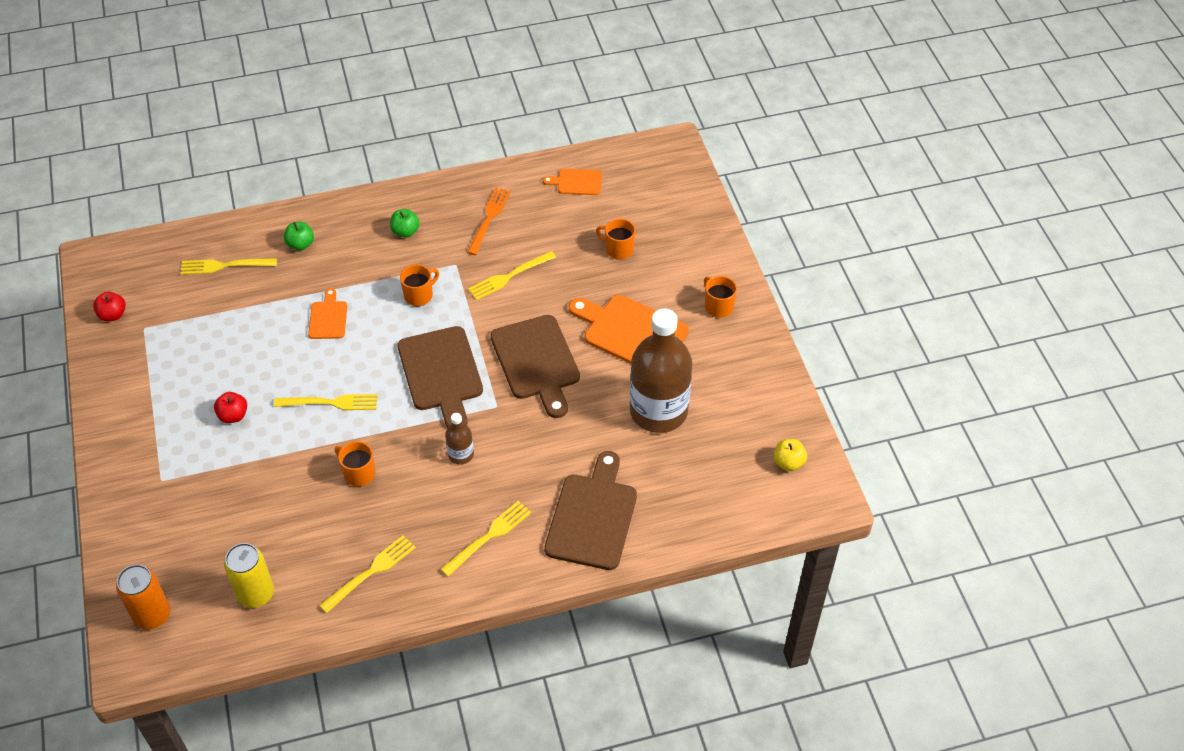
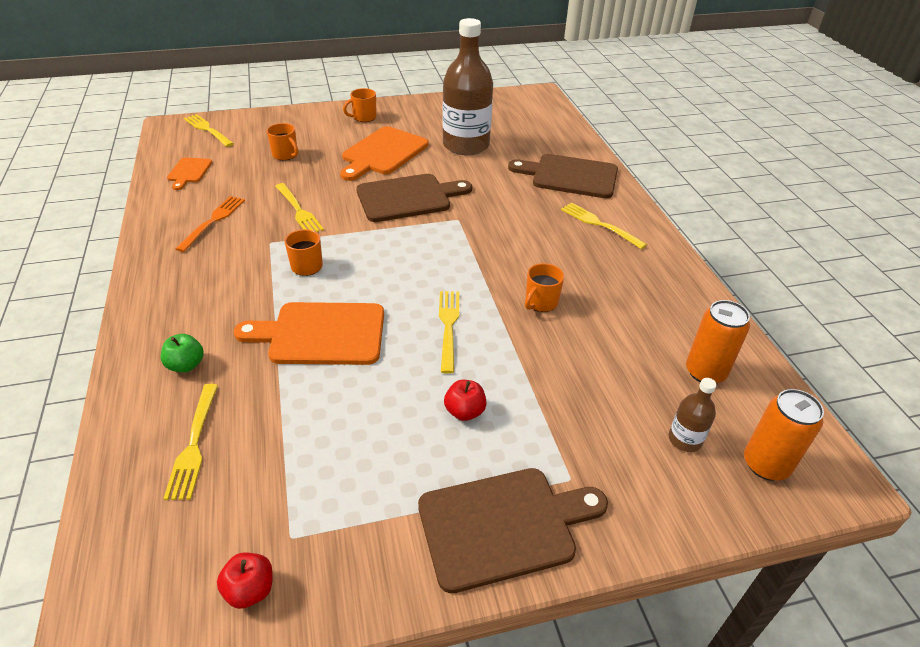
camera: 90 degrees left, 10 degrees down
(256, 593) = (705, 372): yellow can -> orange can
(328, 318) = (321, 334): orange cutting board -> orange cutting board, size x1.91
(371, 572) = (654, 291): yellow fork -> yellow fork (207, 130)
(405, 231) = (205, 277): green apple -> none
(441, 373) = (415, 251): brown cutting board -> brown cutting board (503, 525)
(461, 454) = (513, 239): brown bottle -> brown bottle (685, 439)
(489, 219) = (213, 221): orange fork -> orange fork turned 90 degrees clockwise
(618, 249) = (285, 155): orange mug -> orange mug turned 75 degrees counterclockwise
(788, 462) = (511, 103): yellow apple -> none

